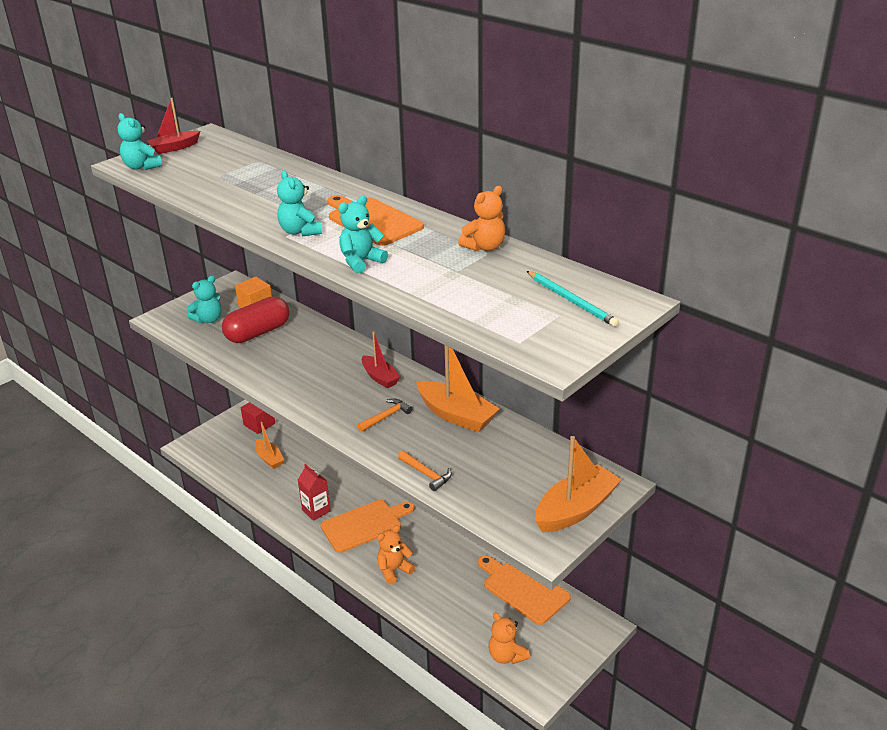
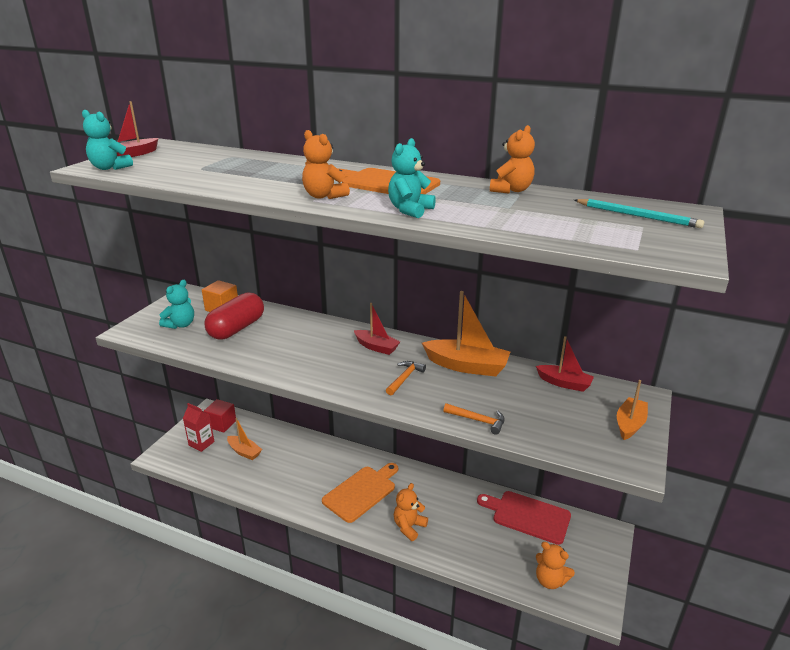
camera: 20 degrees left, 5 degrees down
(300, 231) = (324, 196): turquoise teddy bear -> orange teddy bear
(316, 510) = (310, 489): red carton -> red carton (201, 443)
(523, 589) = (527, 516): orange cutting board -> red cutting board
(543, 453) = (564, 383): none -> red boat
(575, 509) = (629, 424): orange boat -> orange boat, size x0.62

